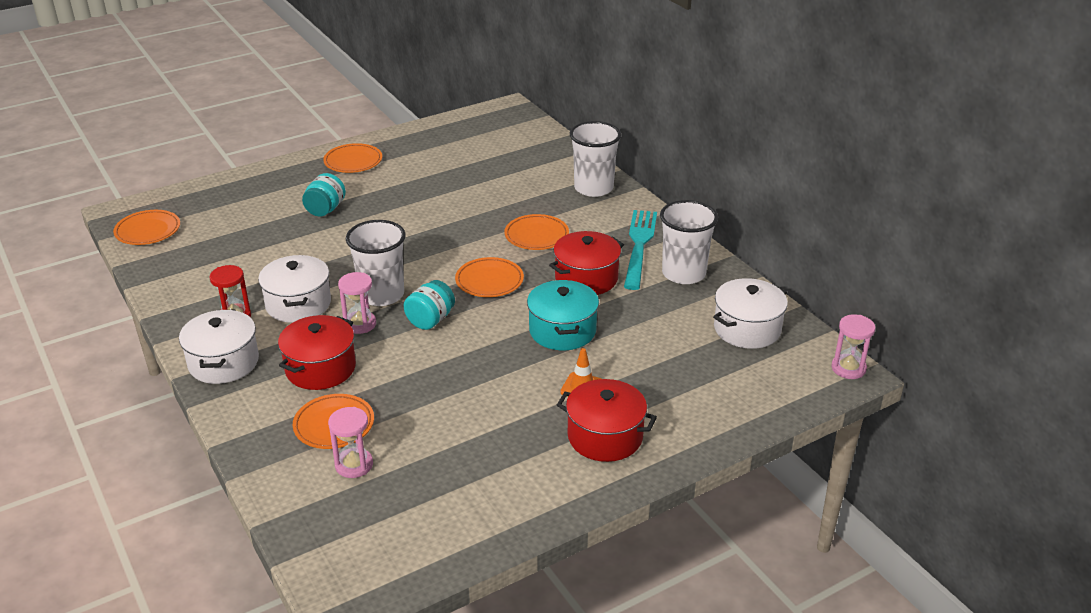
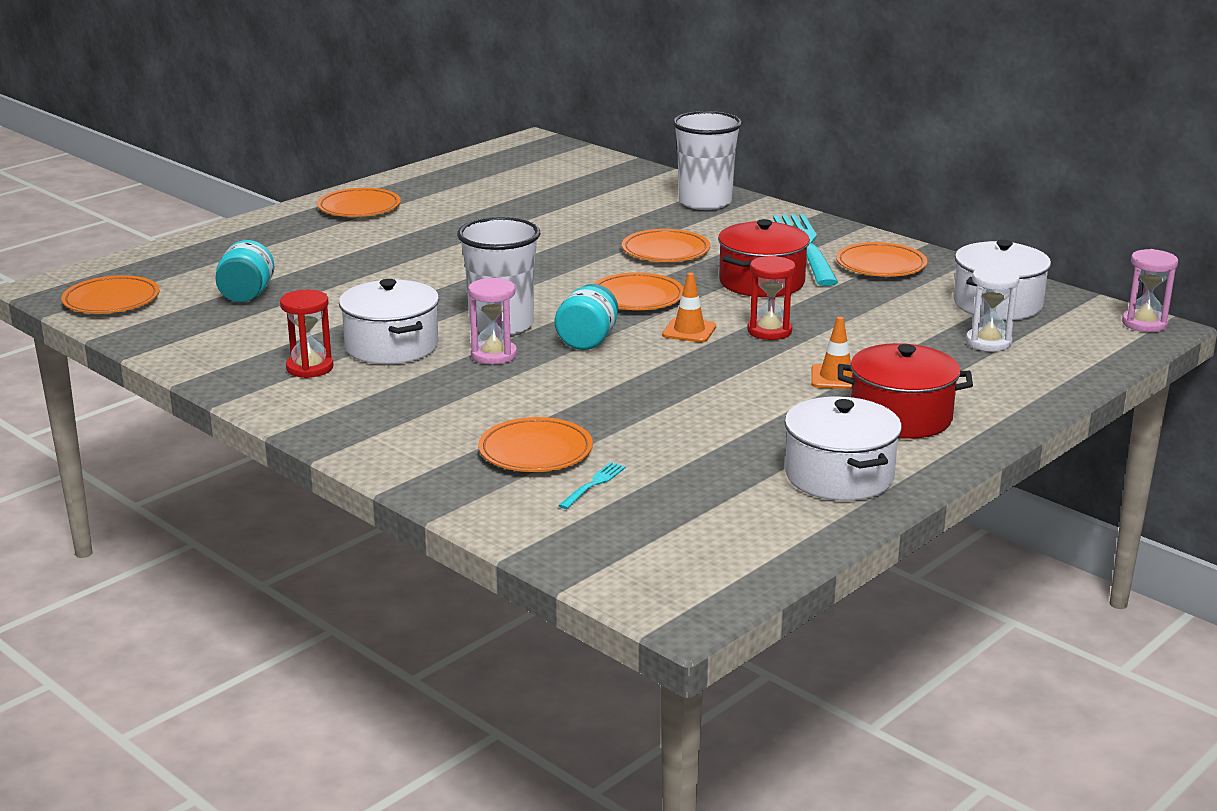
camera: 15 degrees left, 10 degrees down
(223, 362) = (329, 412): white pot -> white pot (839, 476)
(320, 368) = (473, 402): red pot -> none
(325, 209) = (357, 255): turquoise jar -> turquoise jar (246, 295)
(354, 465) = (593, 484): pink hourglass -> turquoise fork
(506, 321) = (689, 331): none -> orange traffic cone
(562, 331) = (769, 331): turquoise pot -> red hourglass
(683, 273) = (881, 265): white cup -> orange plate
(716, 369) = (988, 342): none -> white hourglass

